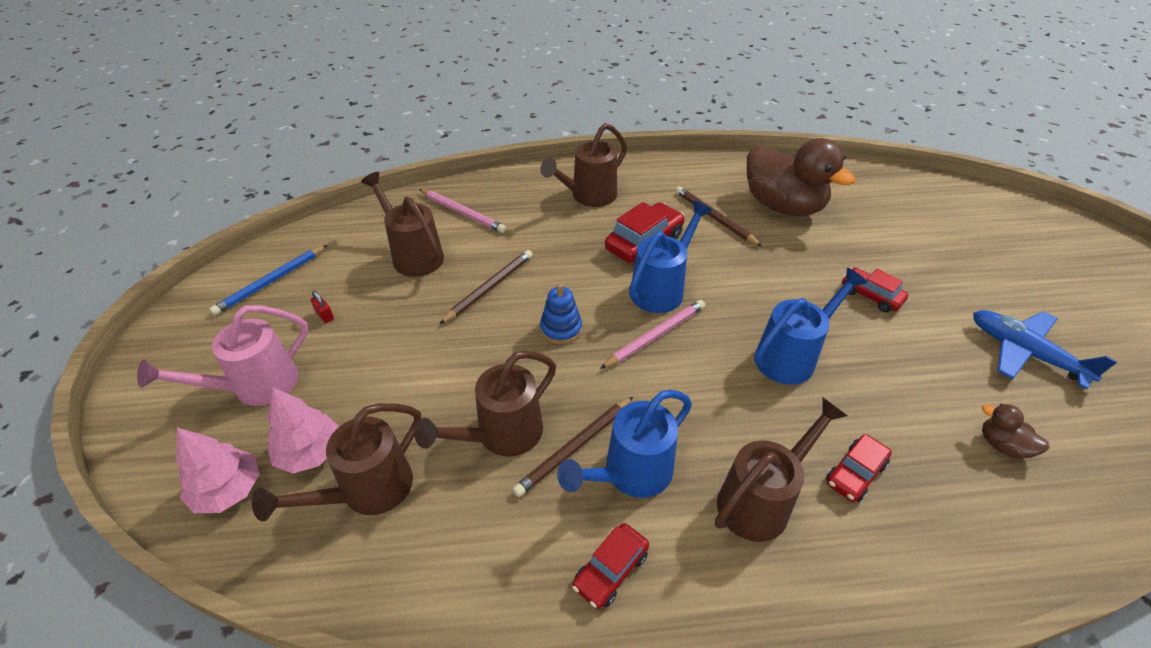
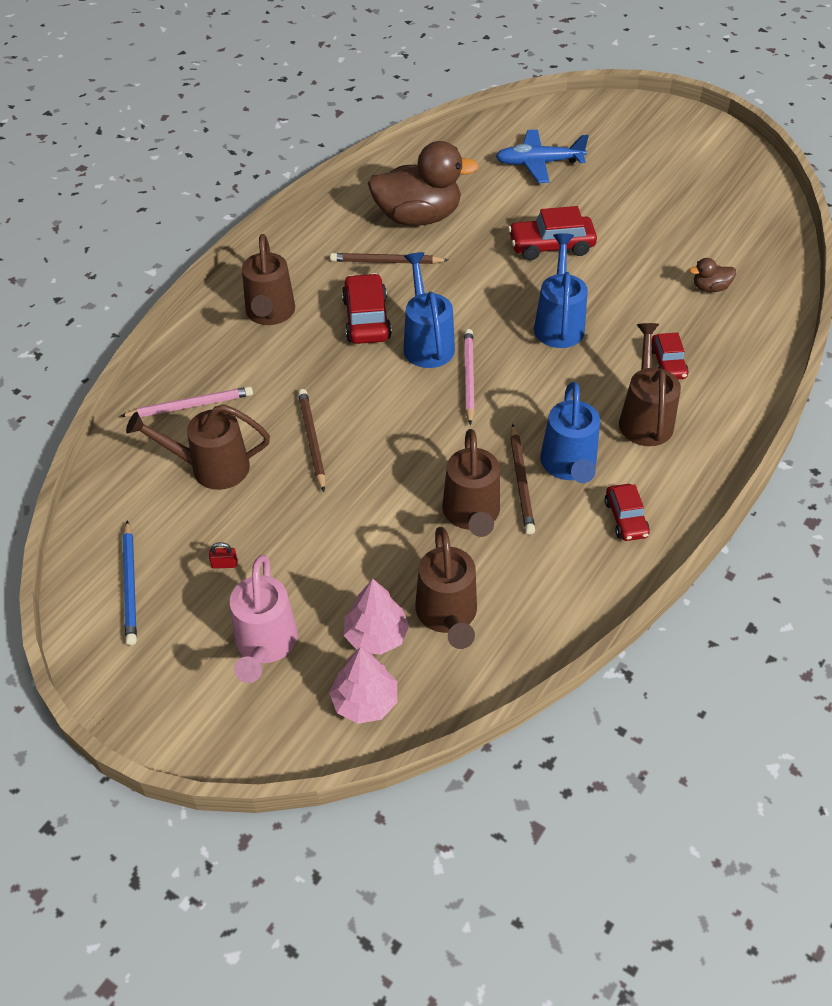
camera: 50 degrees left, 5 degrees up
(561, 329) = (405, 424): blue stacking toy -> none
(870, 295) = (551, 246): red car -> red car, size x1.58
(1024, 352) = (664, 221): blue plane -> blue plane (538, 163)

